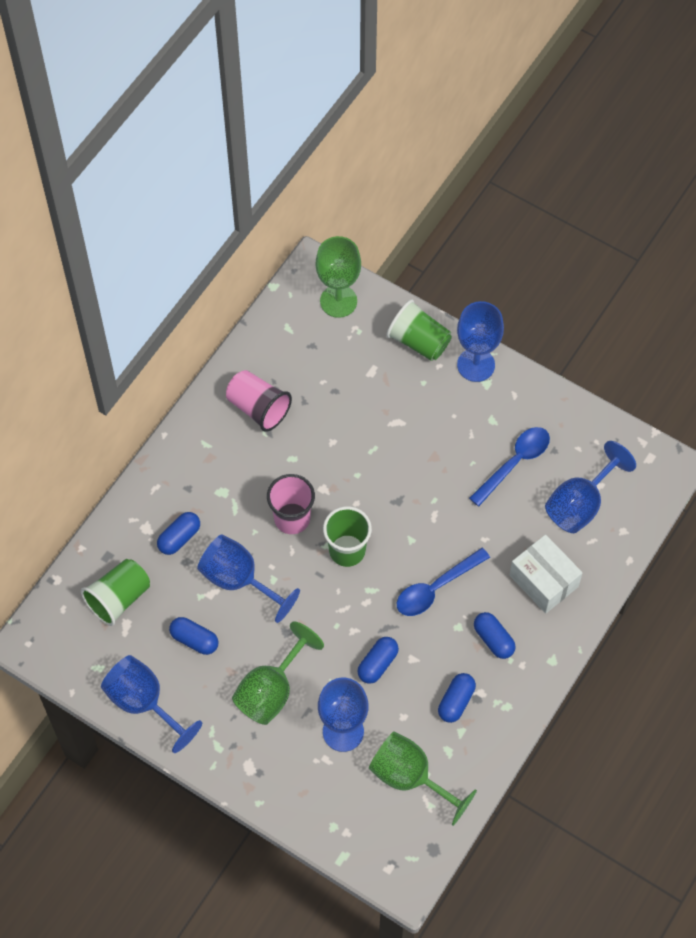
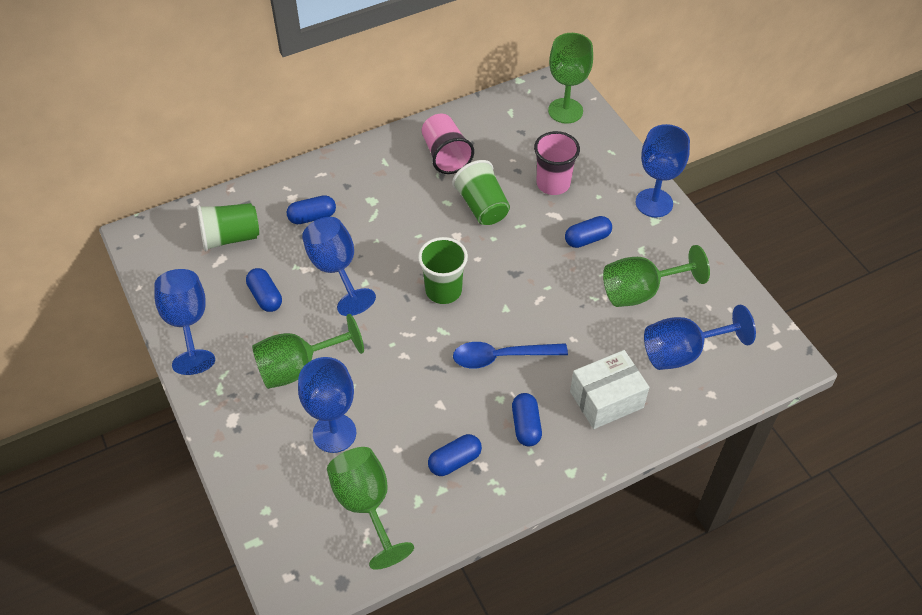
camera: 30 degrees right, 10 degrees down
(292, 518) = (414, 245): pink cup -> pink cup (553, 184)
(378, 664) = (405, 393): blue capsule -> blue capsule (587, 239)
(419, 341) = (614, 165): green cup -> green cup (482, 206)
(514, 463) = (641, 291): blue spoon -> green goblet
(543, 581) = (606, 399): white box -> white box turned 75 degrees clockwise

